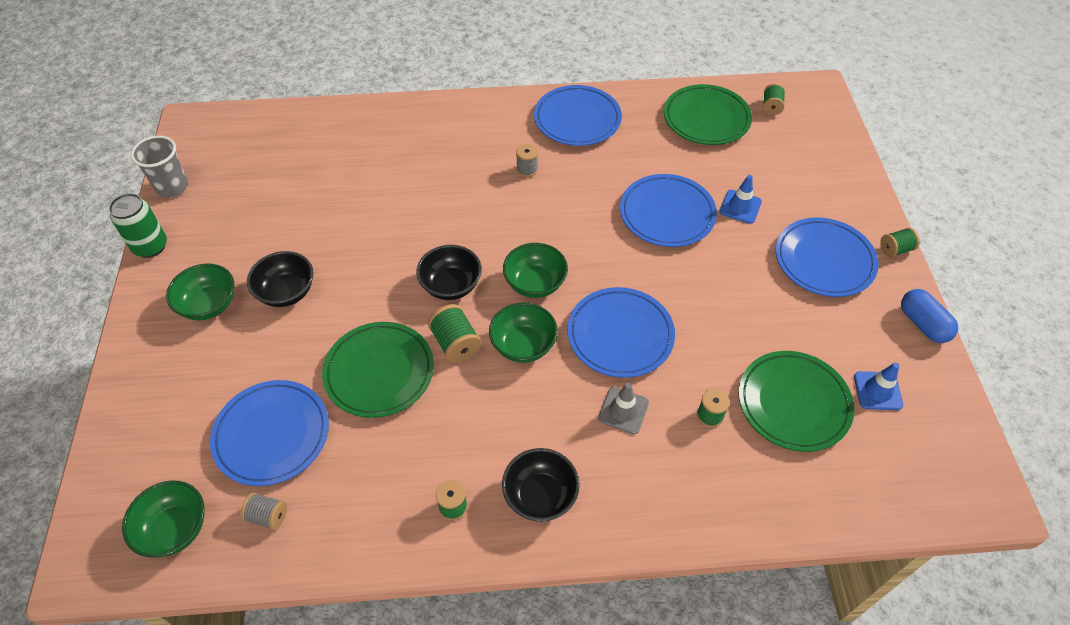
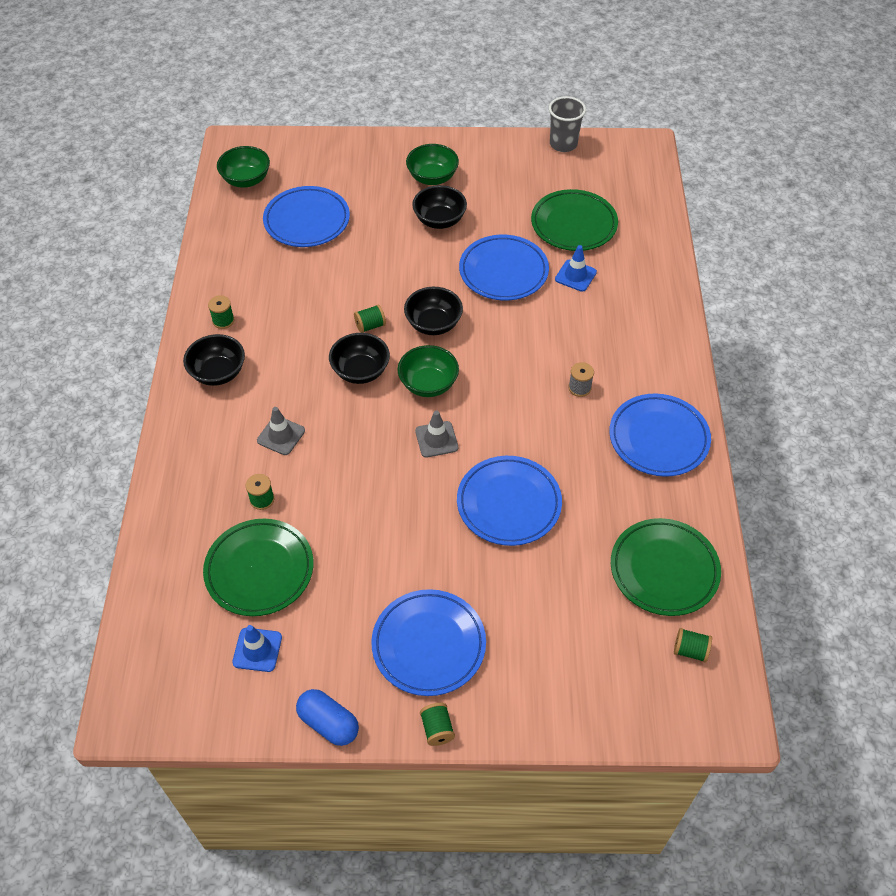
camera: 95 degrees right, 0 degrees up
(150, 246) = (497, 140): green can -> none
(267, 516) = (243, 223): grey spool -> none
(379, 372) = (350, 278): green plate -> green plate (573, 224)
(456, 343) = (370, 326): green spool -> green spool, size x0.67
(523, 345) = (360, 371): green bowl -> black bowl
(604, 271) = (436, 439): none -> grey traffic cone
(620, 335) = (359, 443): blue plate -> blue plate (503, 271)
(740, 207) = (515, 577): blue traffic cone -> blue traffic cone (575, 276)
(923, 324) = (328, 723): blue capsule -> blue capsule turned 60 degrees clockwise

